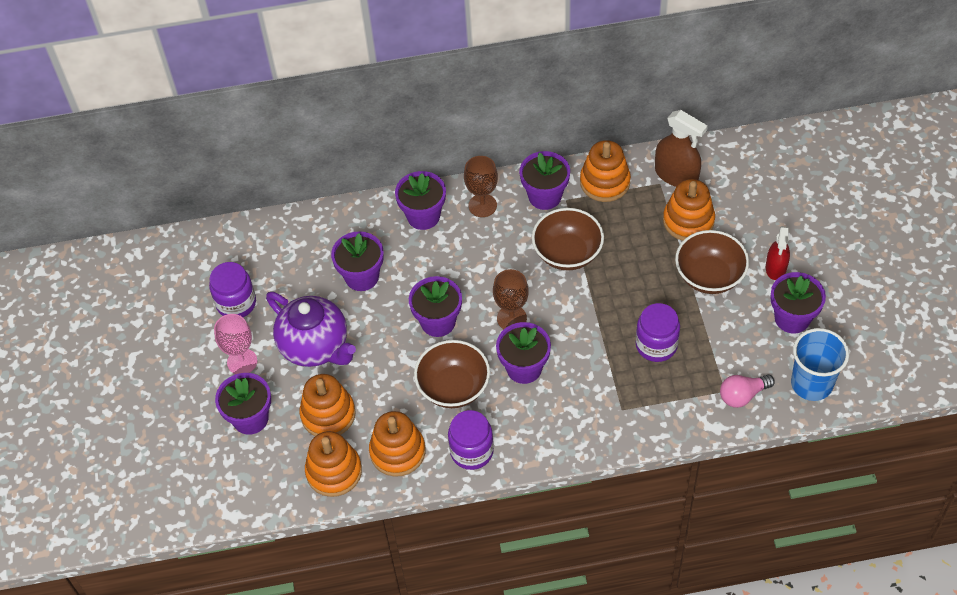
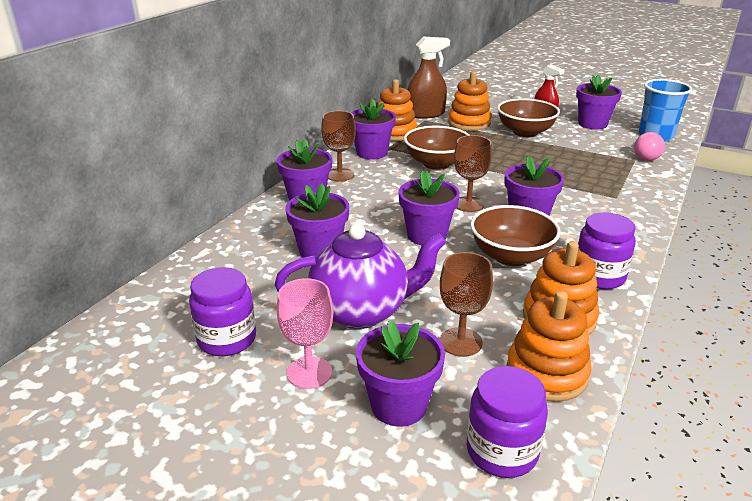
camera: 55 degrees left, 25 degrees down
(328, 414) = (460, 342): orange stacking toy -> brown goblet
(656, 345) = (566, 166): purple jar -> purple jar (502, 451)

